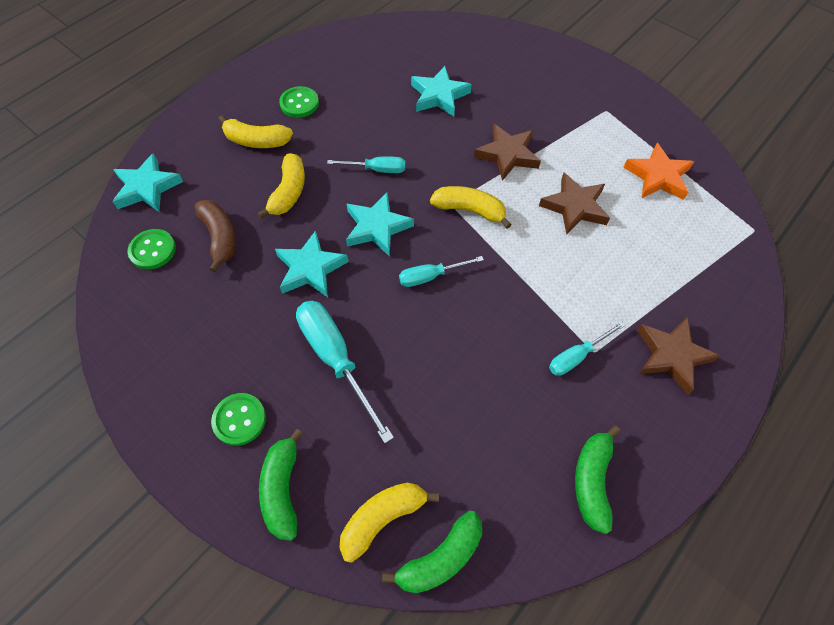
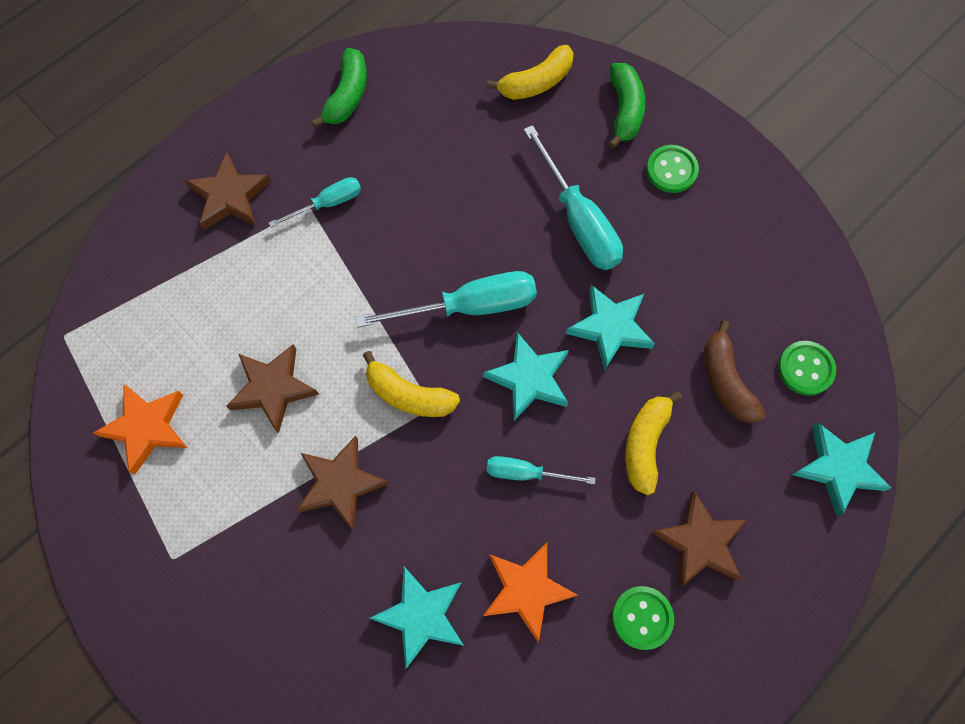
camera: 175 degrees left, 10 degrees up
(257, 141) = (699, 542): yellow banana -> brown star
(373, 111) = (526, 590): none -> orange star
(430, 276) = (469, 306): turquoise screwdriver -> turquoise screwdriver, size x1.76
(441, 558) = (489, 52): green banana -> none

